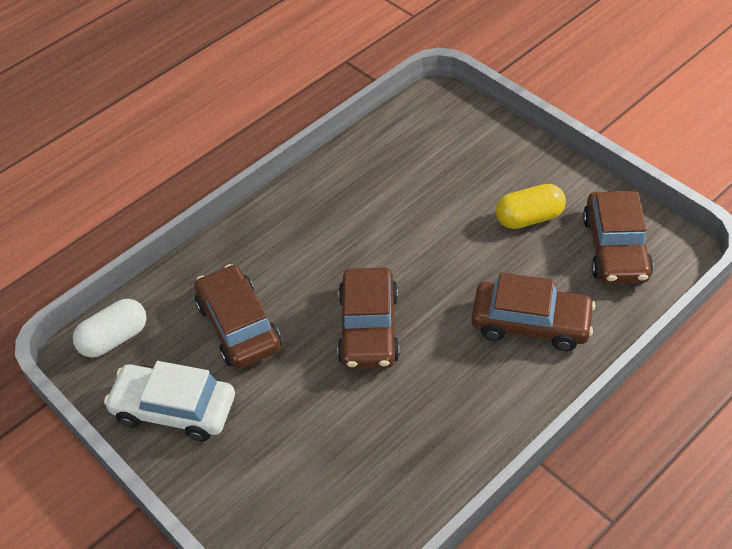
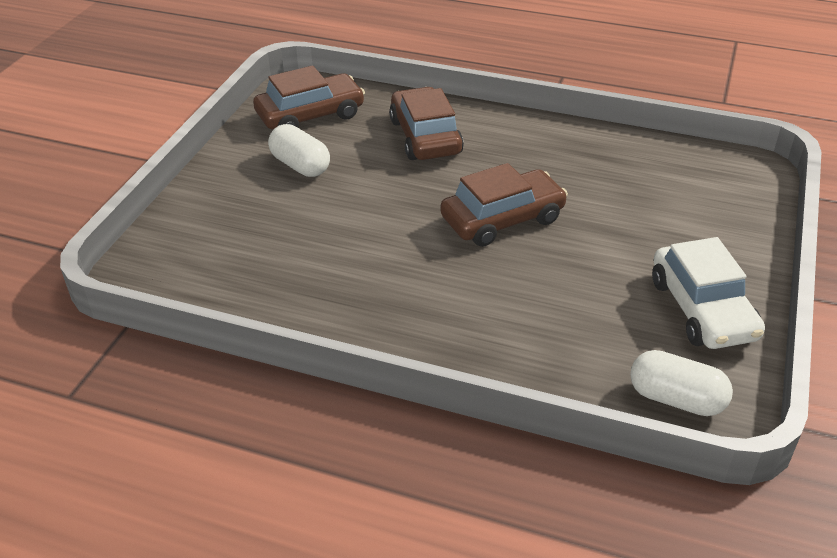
camera: 120 degrees left, 10 degrees down
(238, 326) = (573, 305): brown car -> none
(529, 218) = (300, 165): yellow capsule -> white capsule

